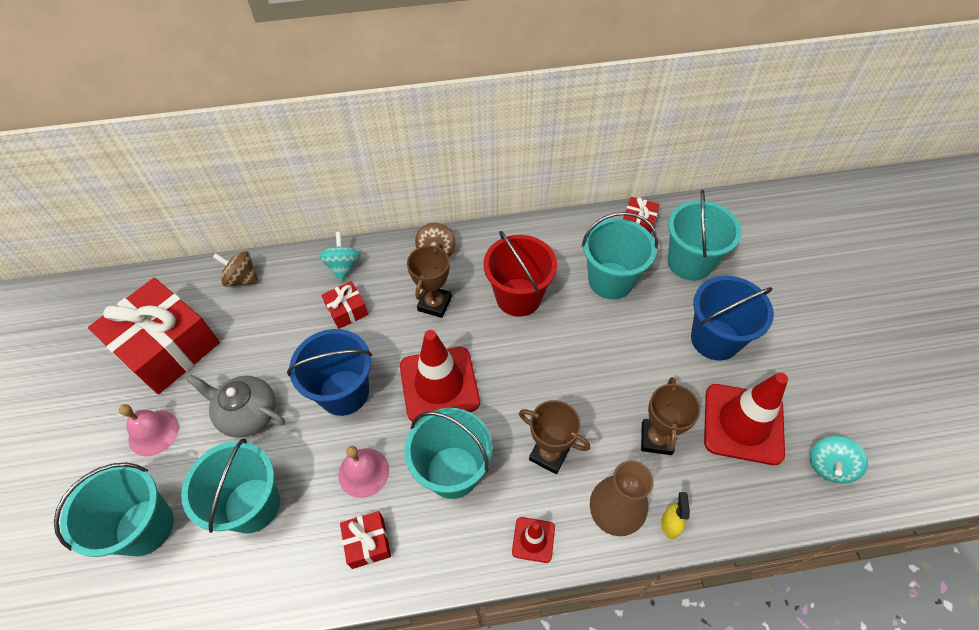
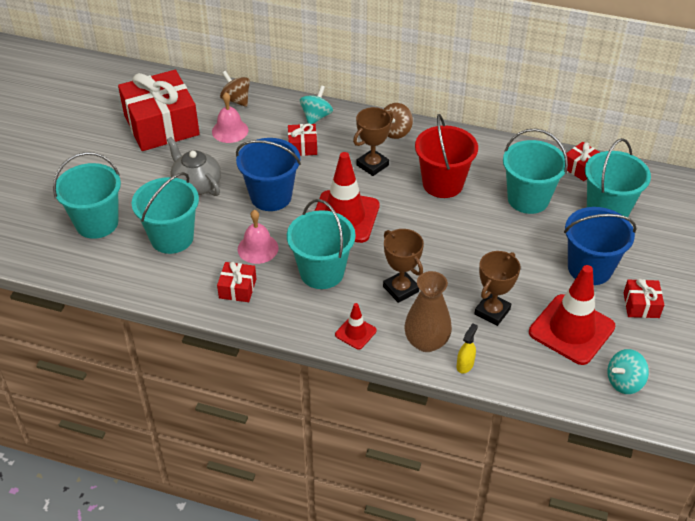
camera: 25 degrees right, 10 degrees down
(153, 433) = (127, 172): pink bell -> pink bell (230, 130)
(786, 362) = (641, 305): none -> red gift

